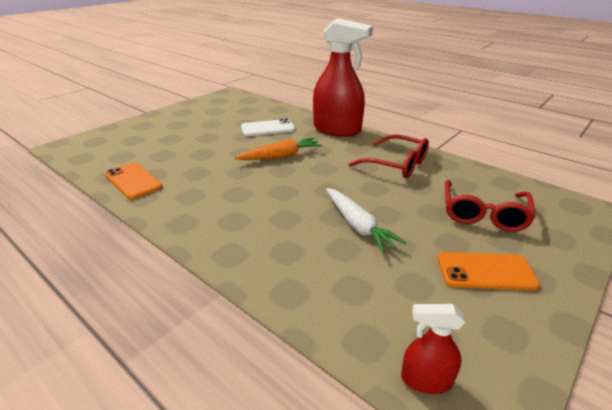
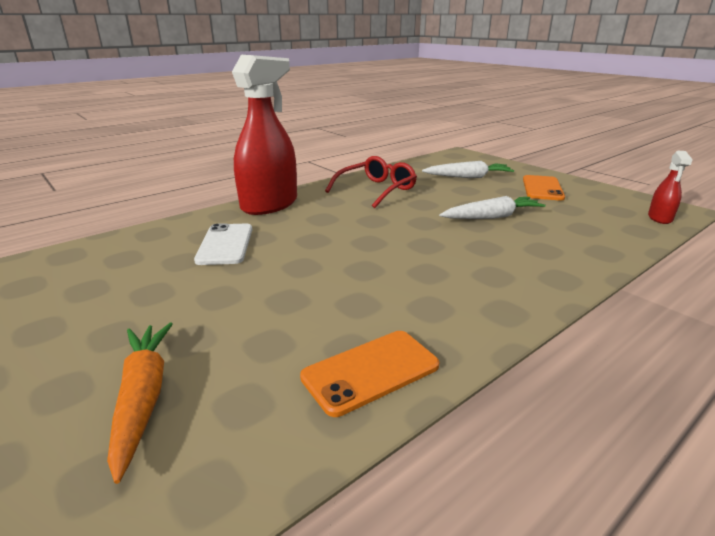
camera: 80 degrees left, 5 degrees down
(281, 156) = (330, 241): orange carrot -> orange carrot (143, 398)
(483, 214) = (468, 177): red glasses -> white carrot

